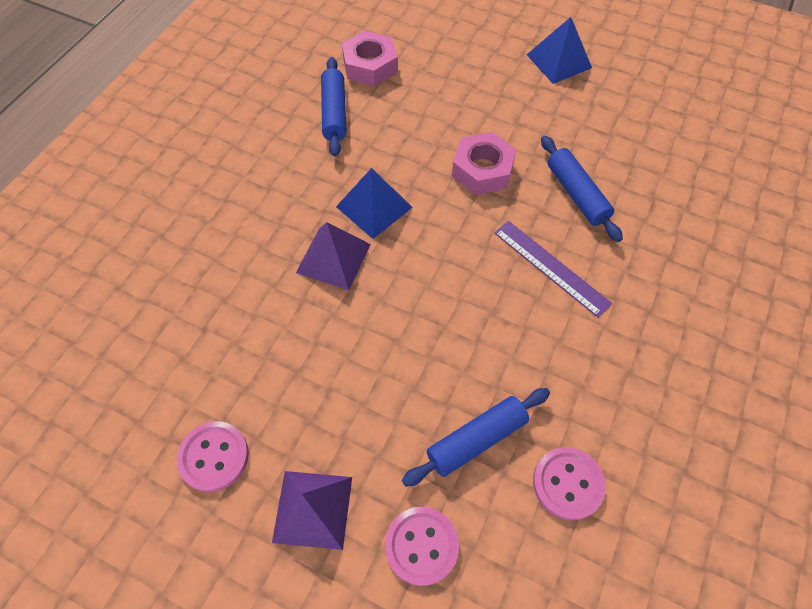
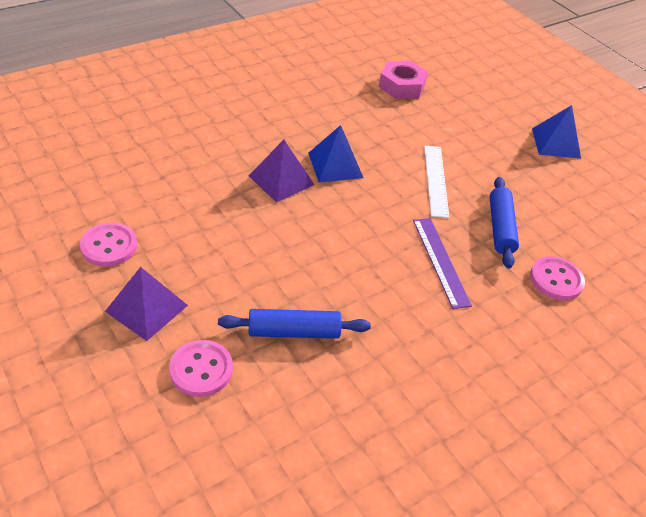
camera: 25 degrees right, 15 degrees down
(334, 113) = (352, 101): blue rolling pin -> none
(482, 170) = (436, 180): pink nut -> white ruler
(567, 483) = (340, 394): pink button -> pink button (556, 280)

